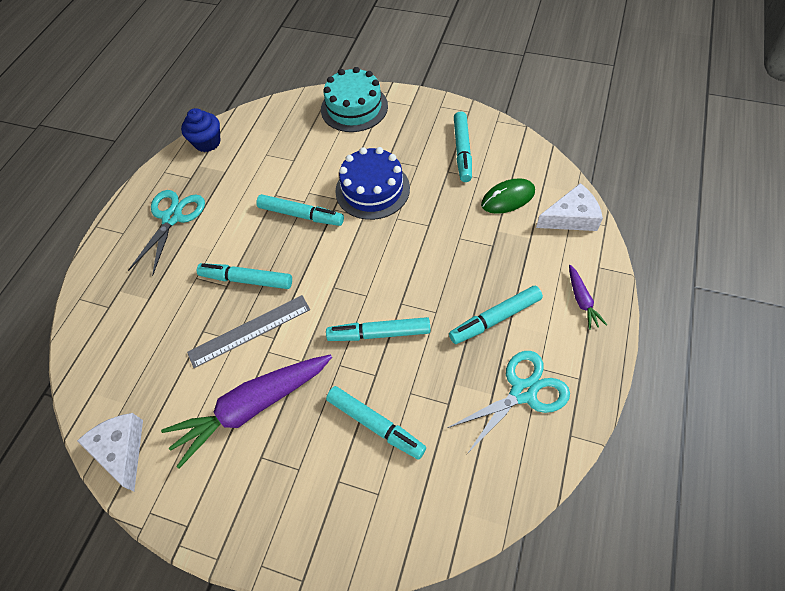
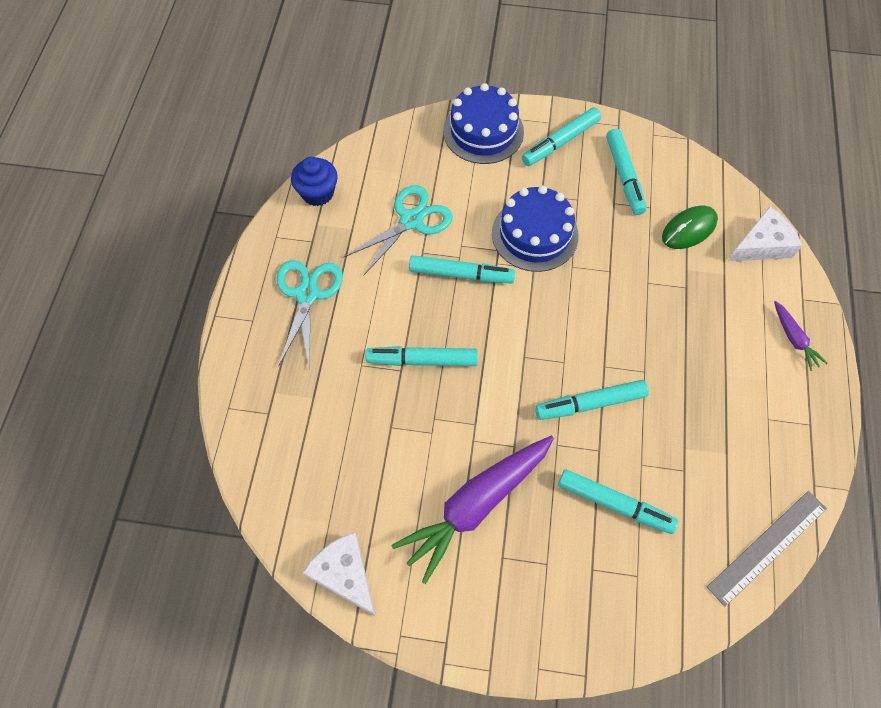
camera: 15 degrees left, 5 degrees up
(249, 331) = (445, 419): grey ruler -> grey ruler (767, 547)
(354, 107) = (483, 131): turquoise cake -> blue cake
(495, 318) = (709, 371): turquoise marker -> turquoise marker (560, 142)
(523, 392) = (757, 447): turquoise scissors -> turquoise scissors (411, 221)

